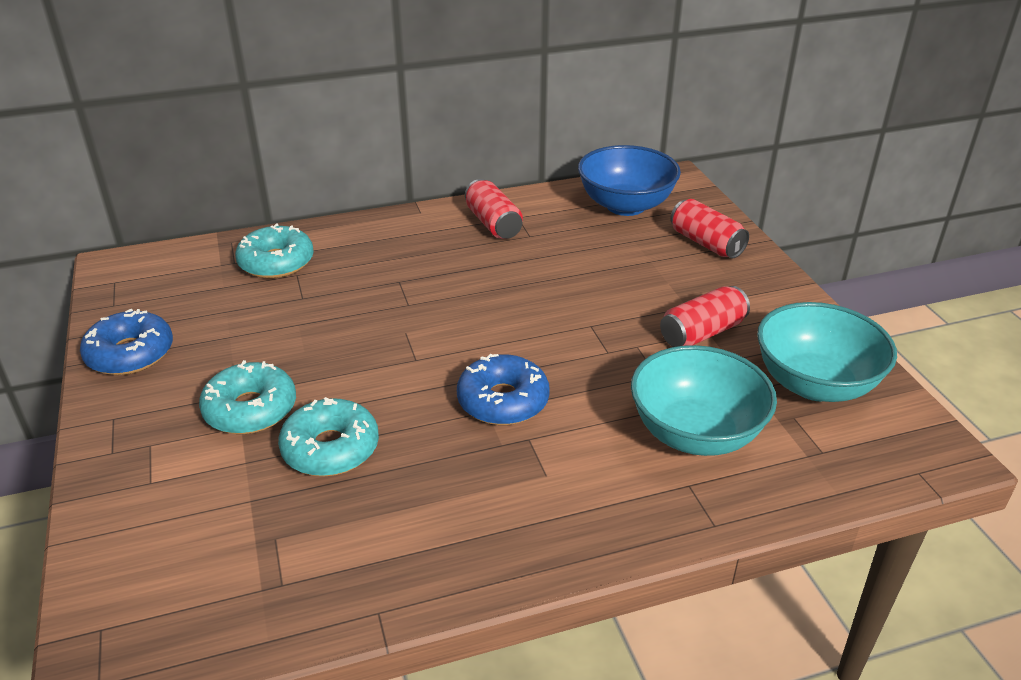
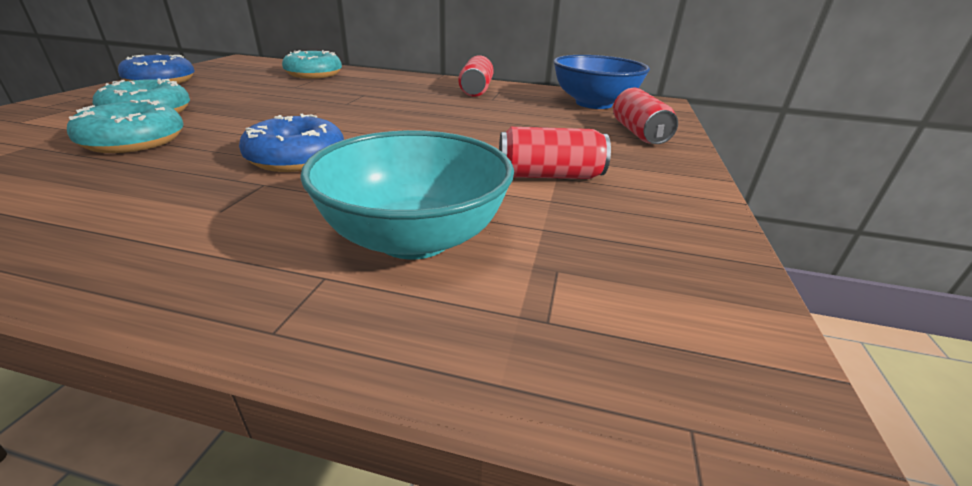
camera: 30 degrees right, 5 degrees down
(815, 384) = (629, 251): turquoise bowl -> none

